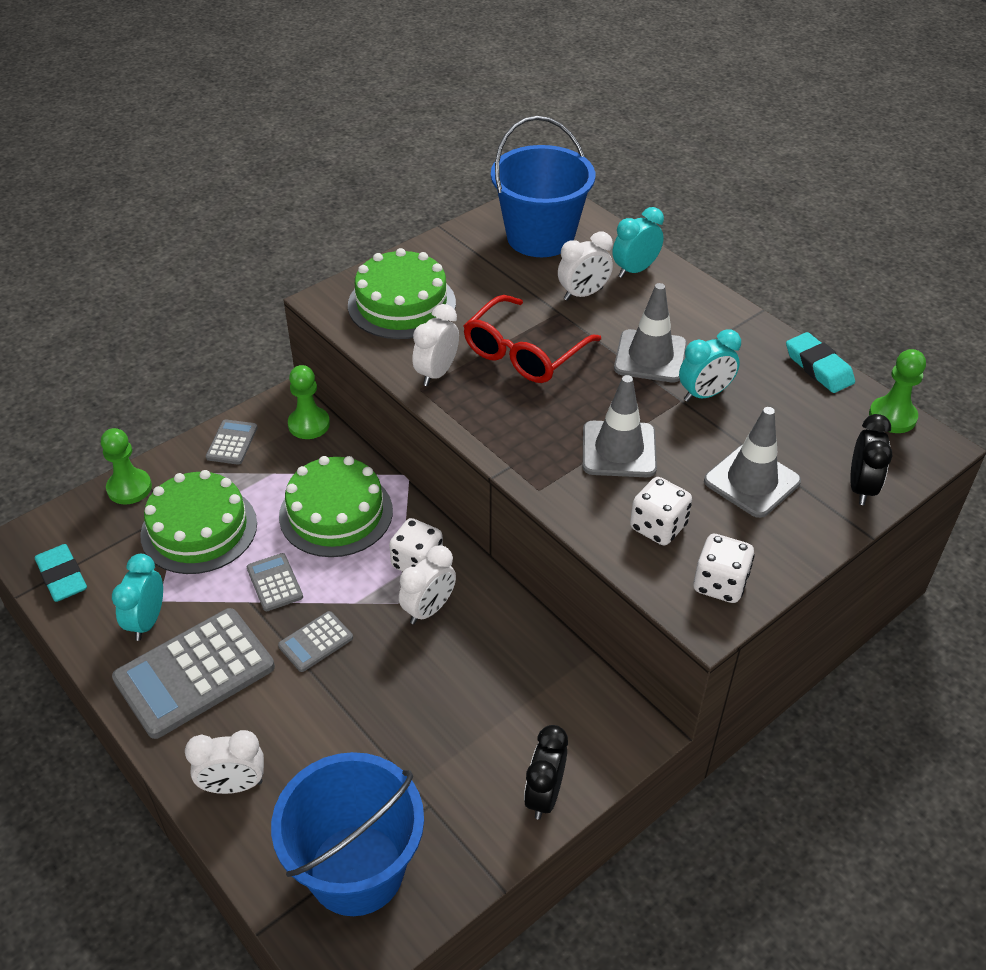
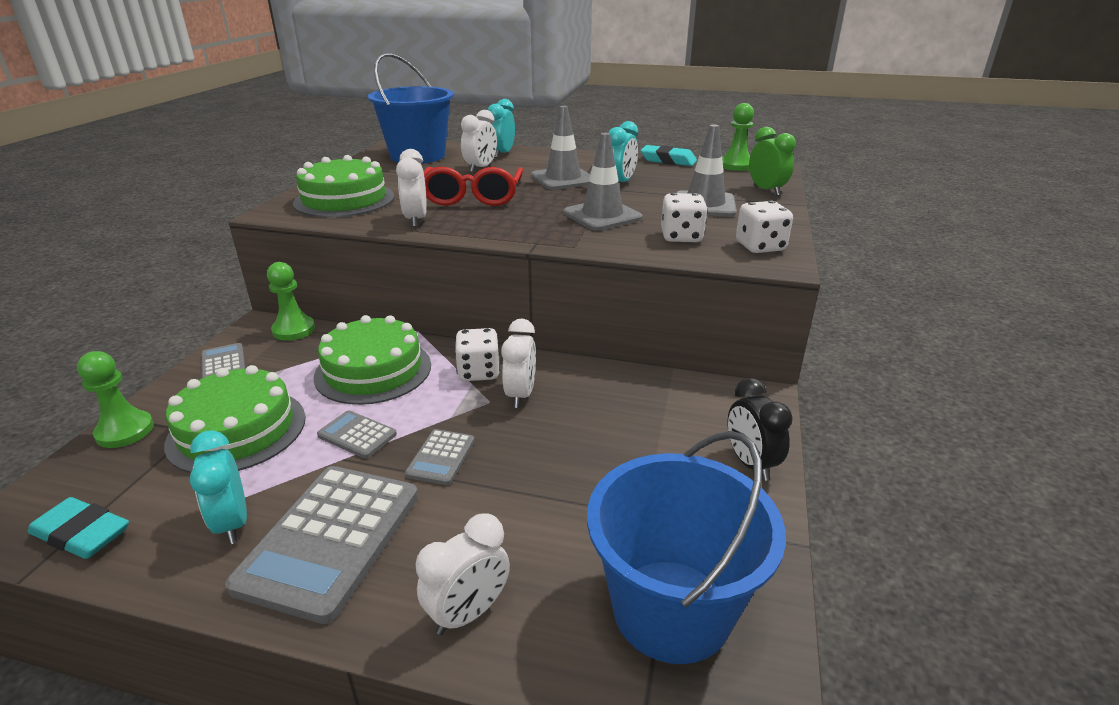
camera: 35 degrees left, 15 degrees down
(861, 487) = (766, 191): black clock -> green clock

